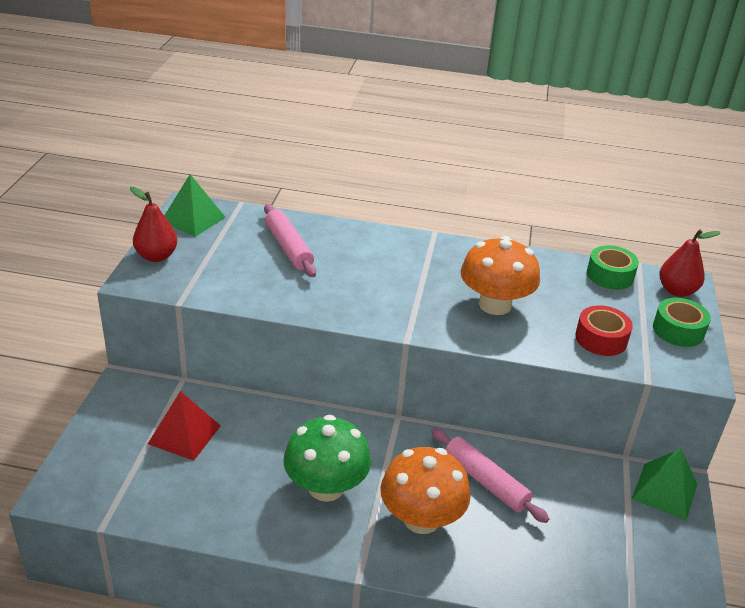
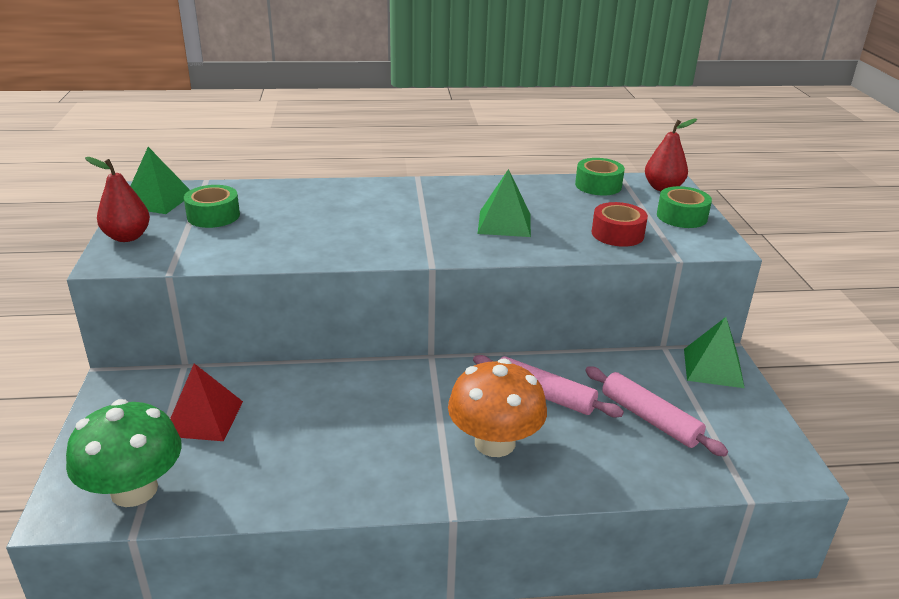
camera: 15 degrees left, 5 degrees down
(234, 246) = (213, 216): none -> green tape
(289, 247) = (273, 209): pink rolling pin -> pink rolling pin (650, 418)
(326, 487) = (382, 435): green mushroom -> green mushroom (134, 490)
(495, 304) = (504, 223): orange mushroom -> green pyramid

